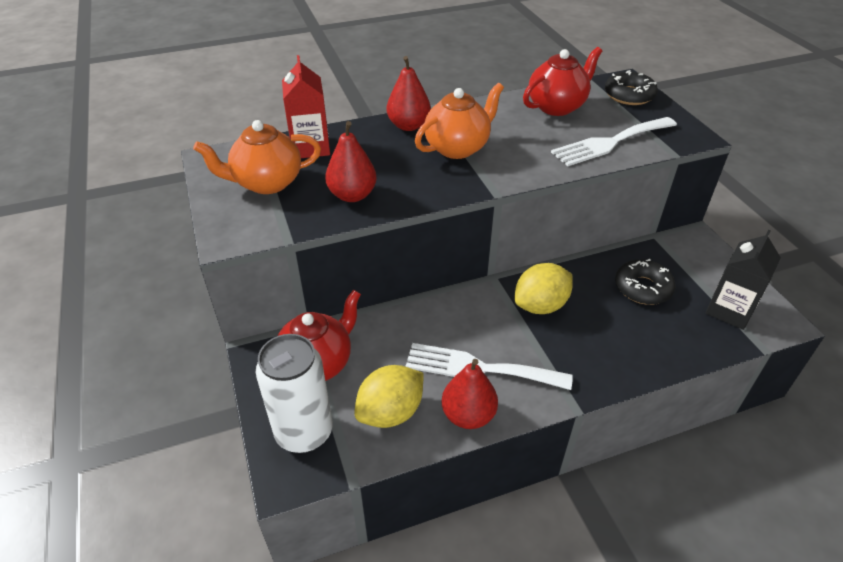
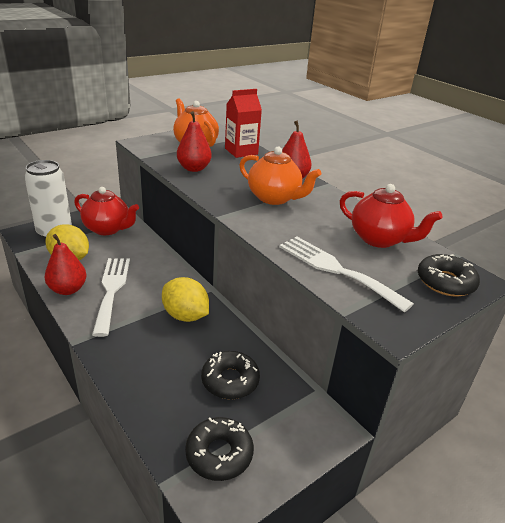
camera: 70 degrees right, 10 degrees down
(729, 310) = (219, 454): black carton -> black donut

